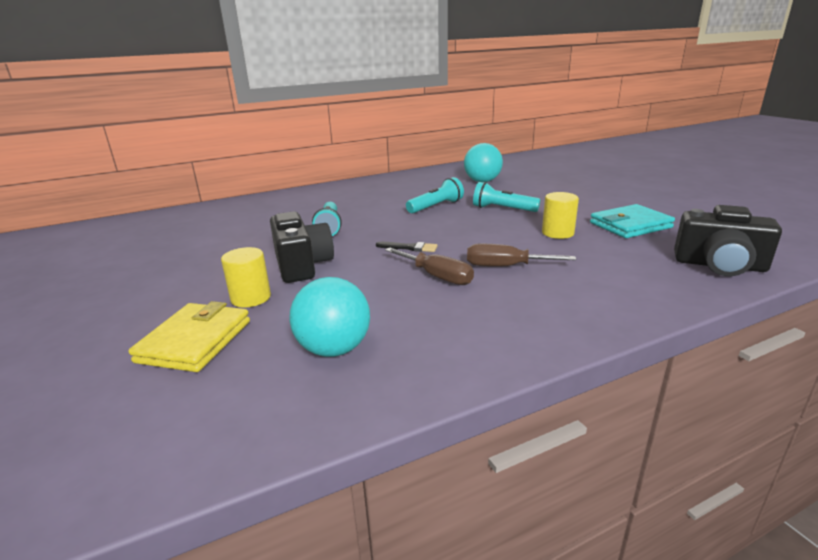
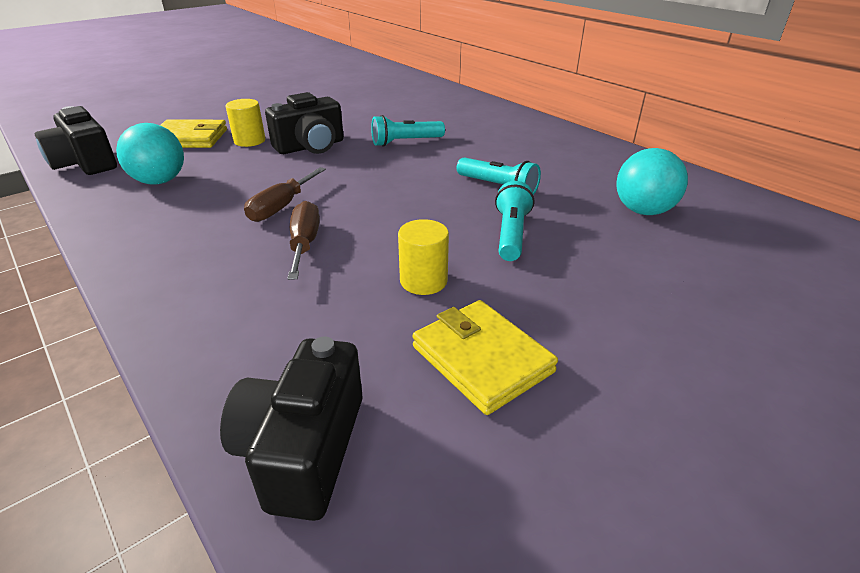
camera: 75 degrees right, 10 degrees up
(208, 432) = (85, 163): none -> black camera
(409, 248) = (355, 186): black brush -> none
(630, 225) = (482, 359): turquoise wallet -> yellow wallet

